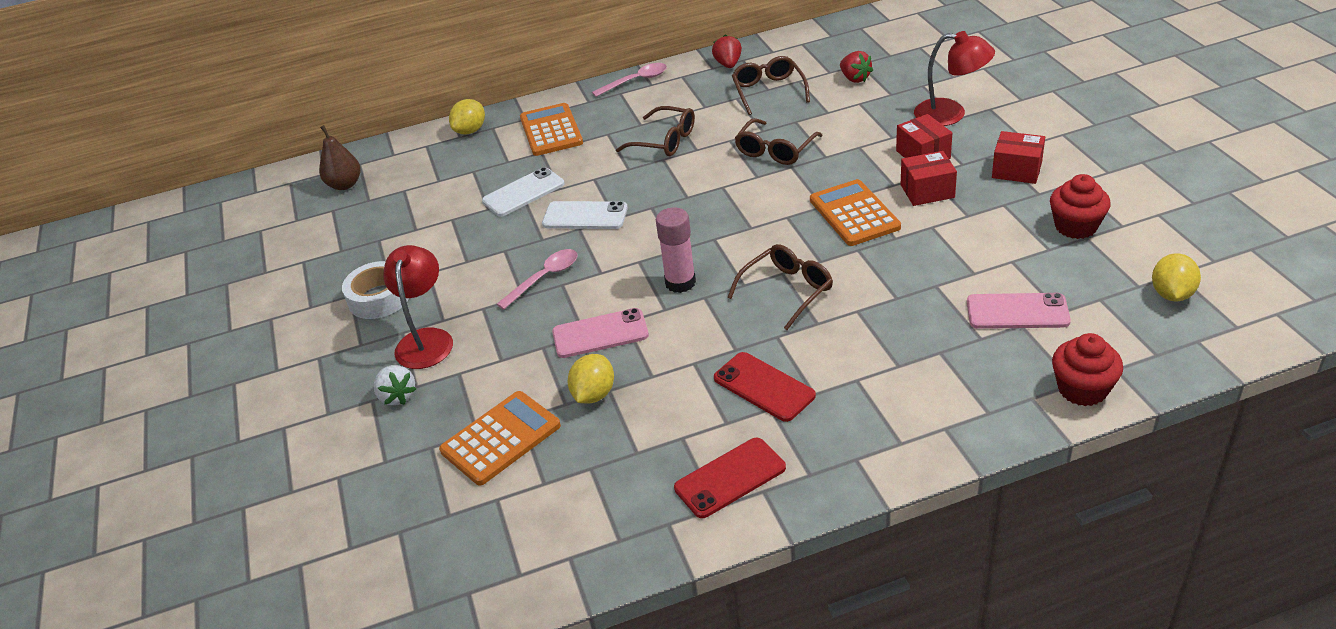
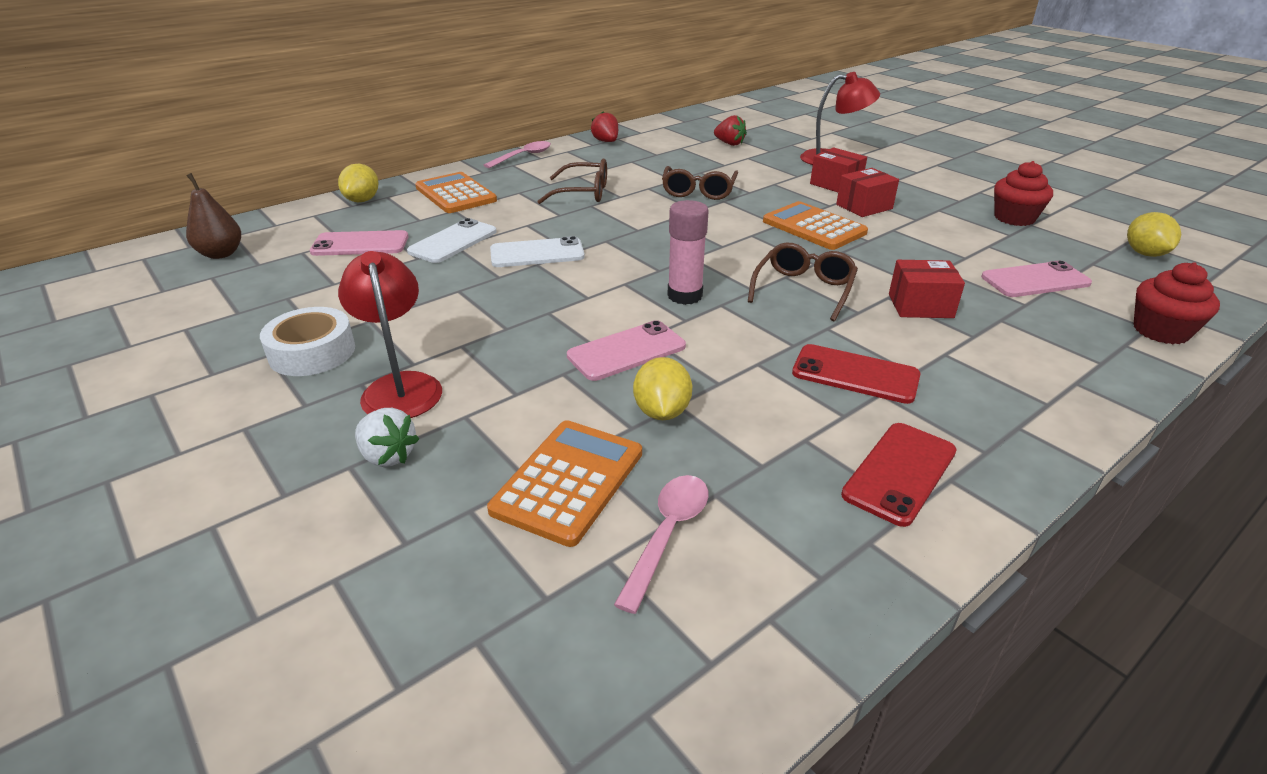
camera: 25 degrees left, 5 degrees down
(450, 187) = (360, 244): none -> pink phone
(544, 278) = (523, 309): pink spoon -> pink spoon (667, 535)
(768, 91) = (658, 155): brown glasses -> none
(1016, 170) = (925, 188): red box -> red box (920, 306)

